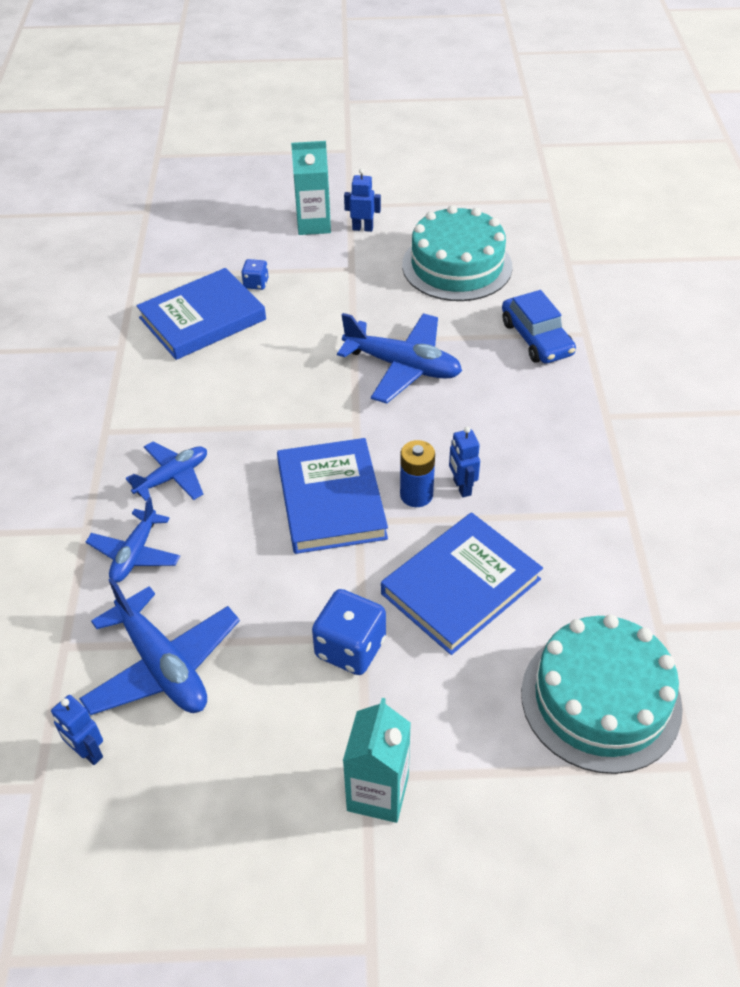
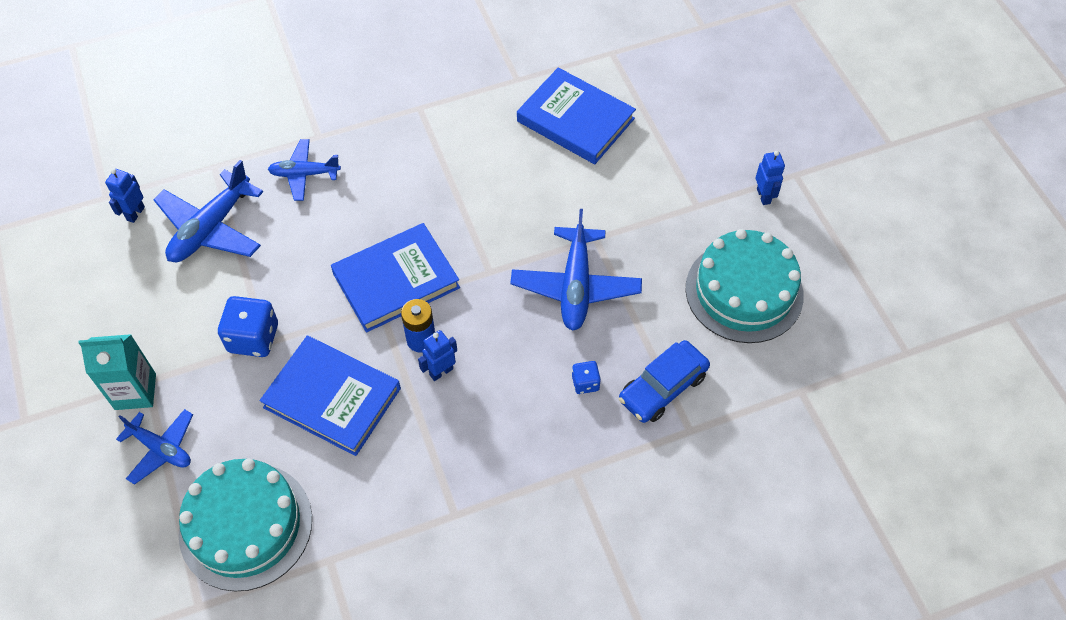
camera: 70 degrees right, 10 degrees up
(172, 477) = (386, 168): blue plane -> blue plane (161, 449)
(256, 283) = (640, 141): blue dice -> blue dice (585, 383)
(313, 224) = (749, 155): turquoise carton -> none

